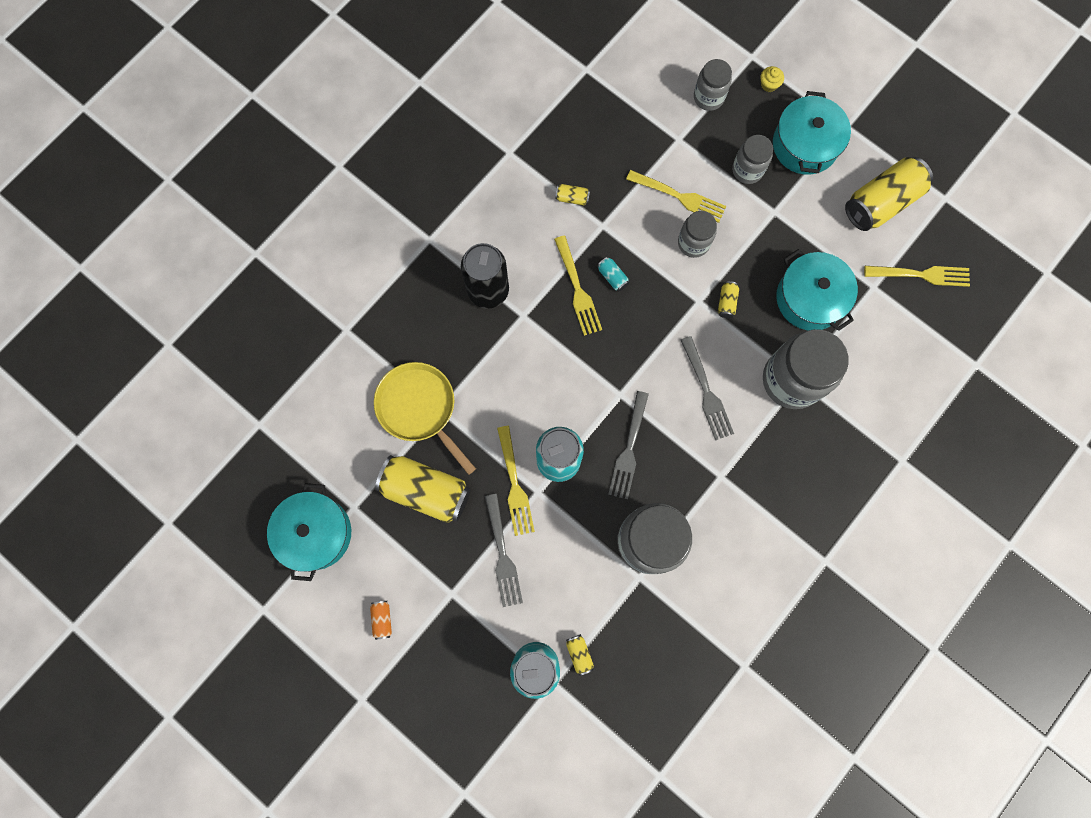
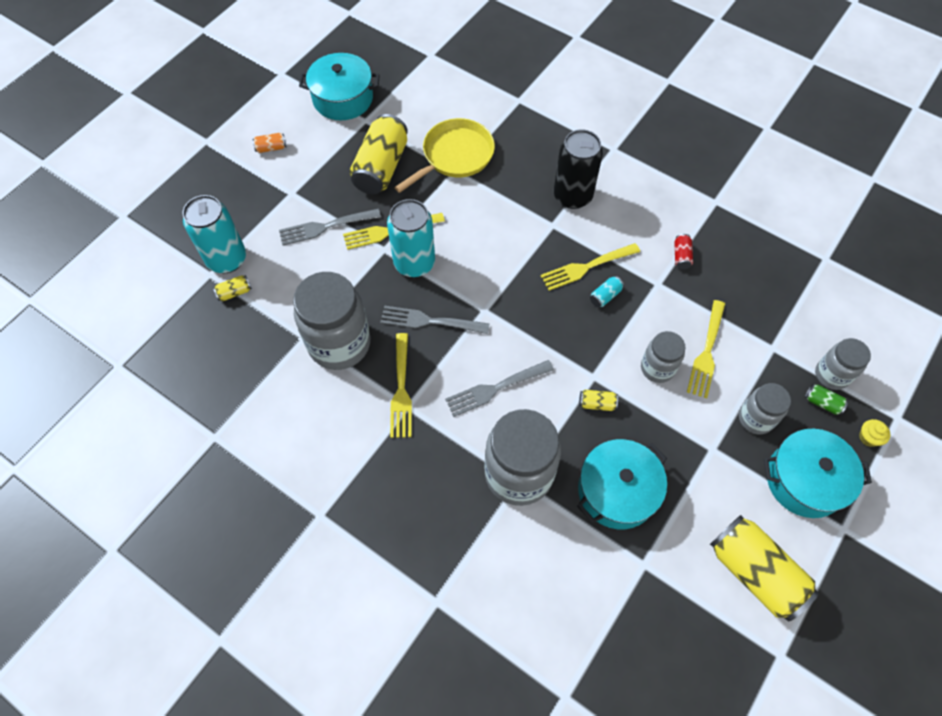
camera: 85 degrees right, 15 degrees down
(572, 198) = (681, 256): yellow can -> red can
(735, 112) = (822, 403): none -> green can
(921, 275) = (670, 624): yellow fork -> yellow fork (401, 389)

